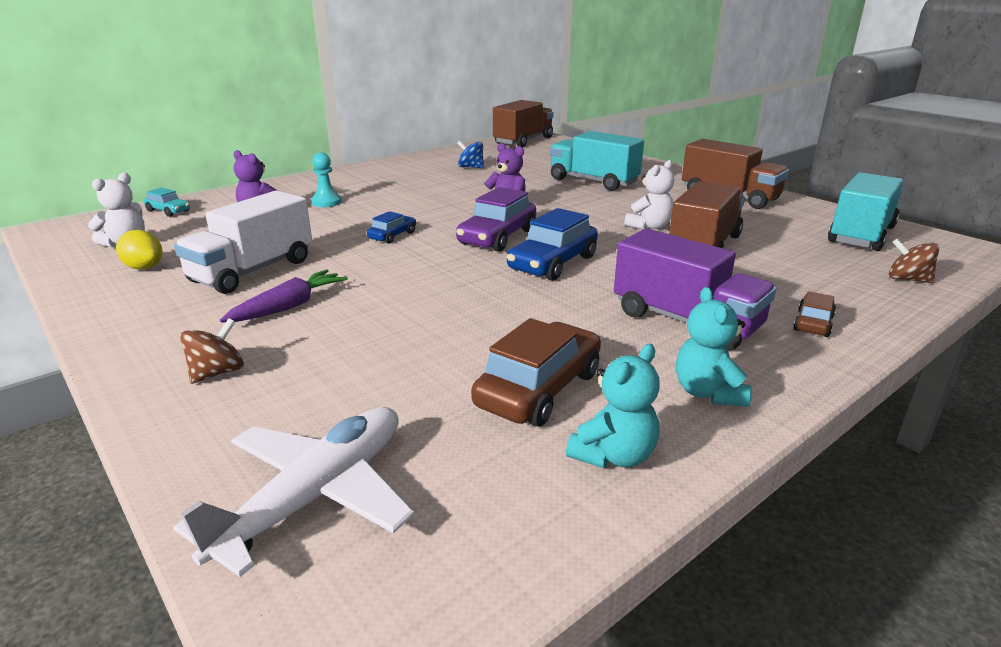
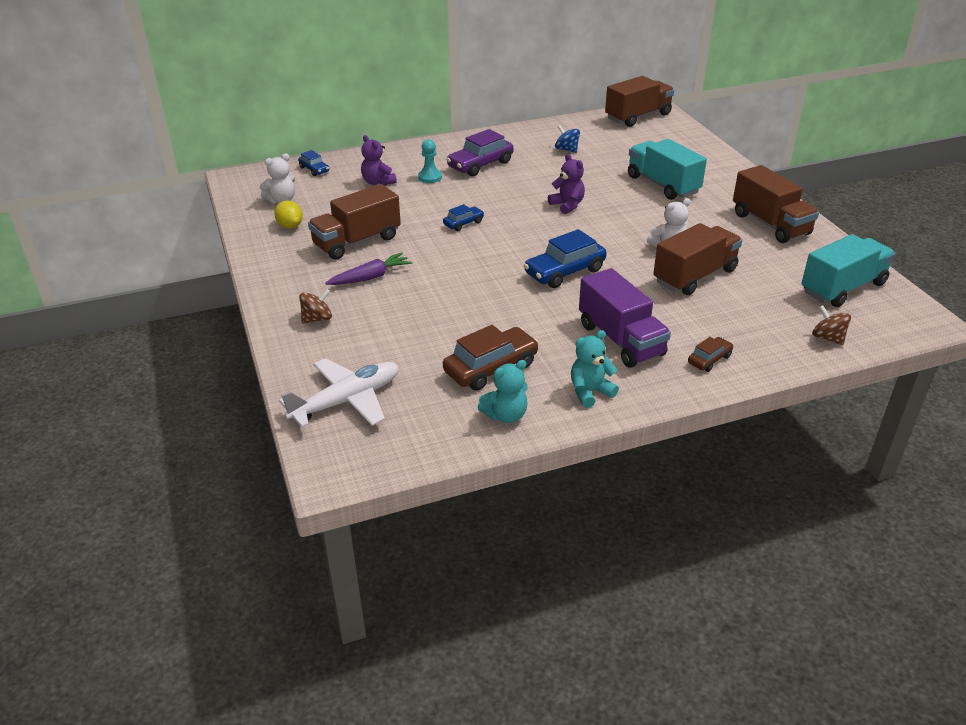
camera: 20 degrees right, 10 degrees up
(168, 211) = (314, 169): turquoise car -> blue car
(253, 271) = (357, 241): white truck -> brown truck
(497, 237) = (540, 238): purple car -> purple car (480, 165)
(708, 392) = (590, 392): turquoise teddy bear -> turquoise teddy bear turned 45 degrees clockwise

